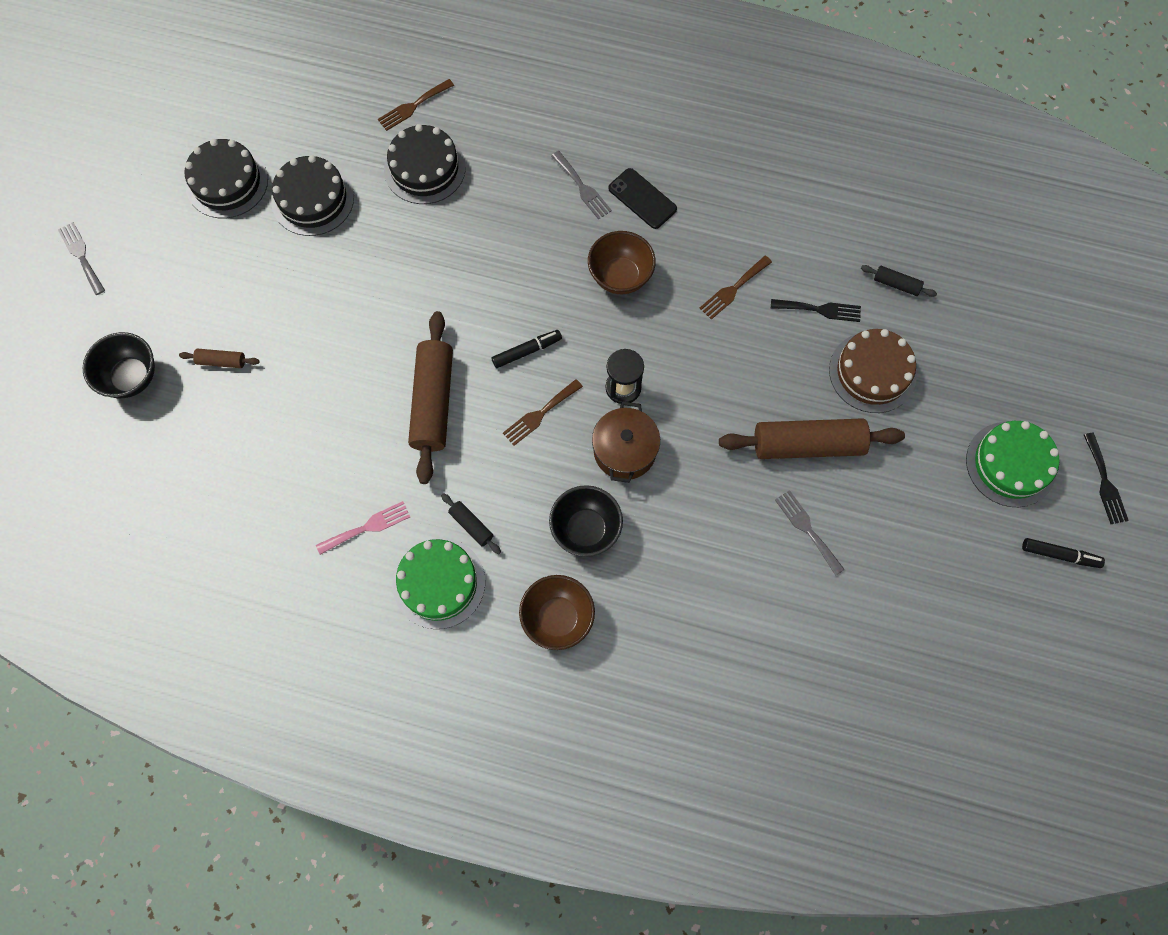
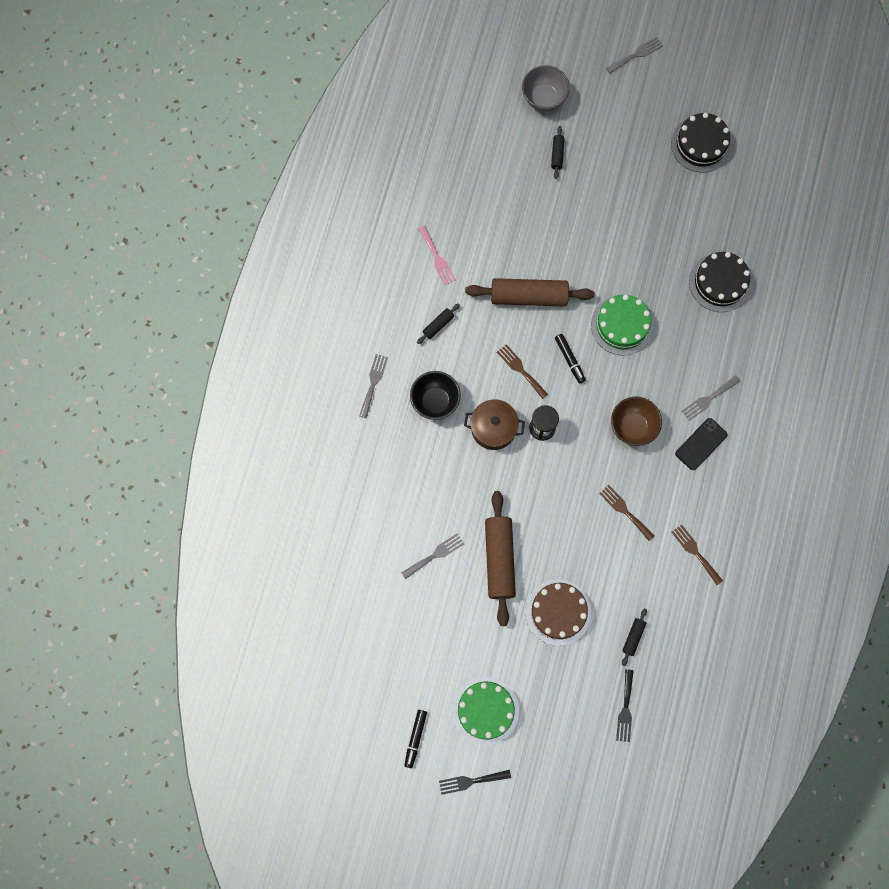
camera: 90 degrees right, 5 degrees up
(132, 377) = (544, 98): black bowl -> grey bowl
(221, 361) = (557, 154): brown rolling pin -> black rolling pin
(312, 199) = (689, 204): black cake -> none
(413, 106) = (775, 271): brown fork -> brown fork (695, 552)
(438, 583) = (398, 305): green cake -> green cake (622, 325)
(557, 618) = (373, 383): brown bowl -> grey fork
(820, 310) = (609, 576): black fork -> black fork (625, 709)

